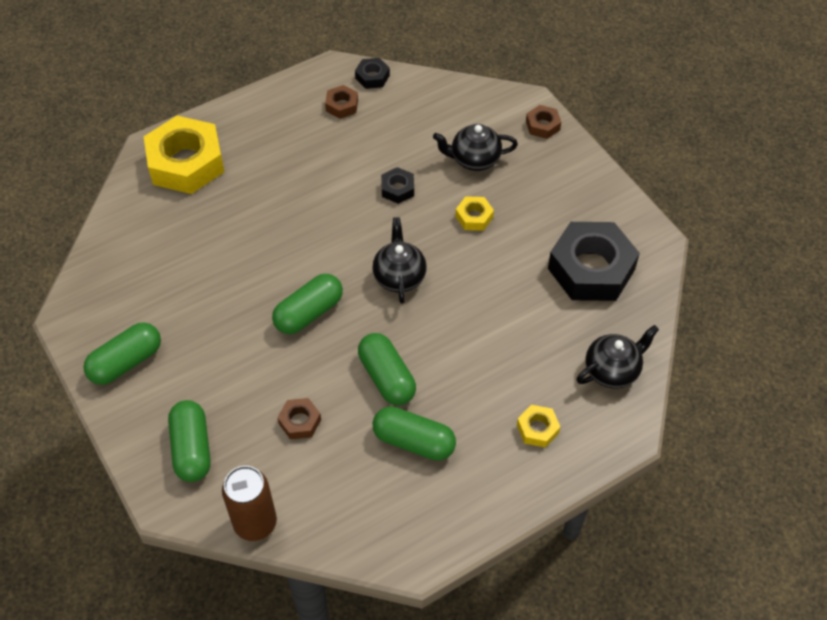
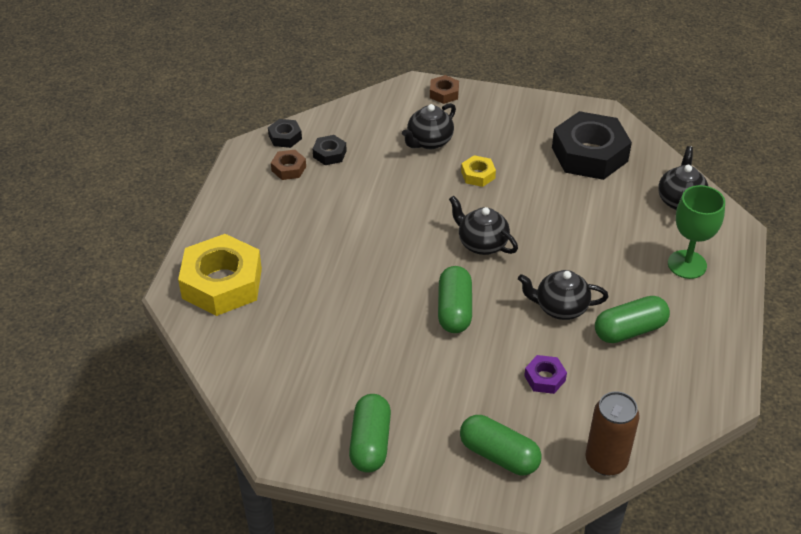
camera: 45 degrees left, 10 degrees down
(299, 421) = (544, 378): brown nut -> purple nut
(386, 377) = (560, 308): green capsule -> black teapot
(397, 189) = (404, 193): black nut -> black nut (329, 154)
(537, 429) = (687, 264): yellow nut -> green goblet

